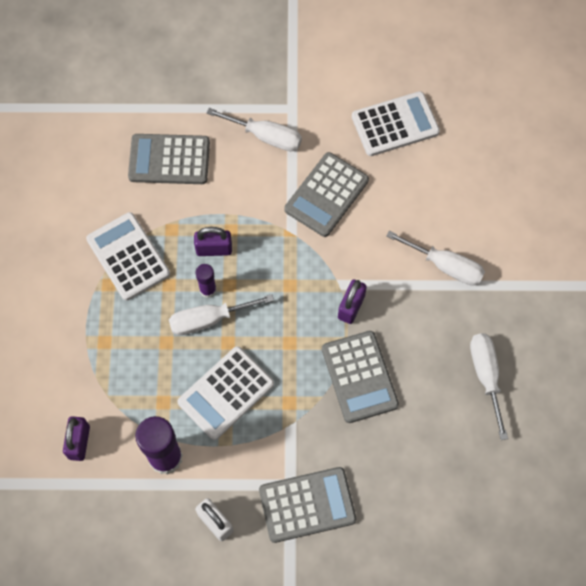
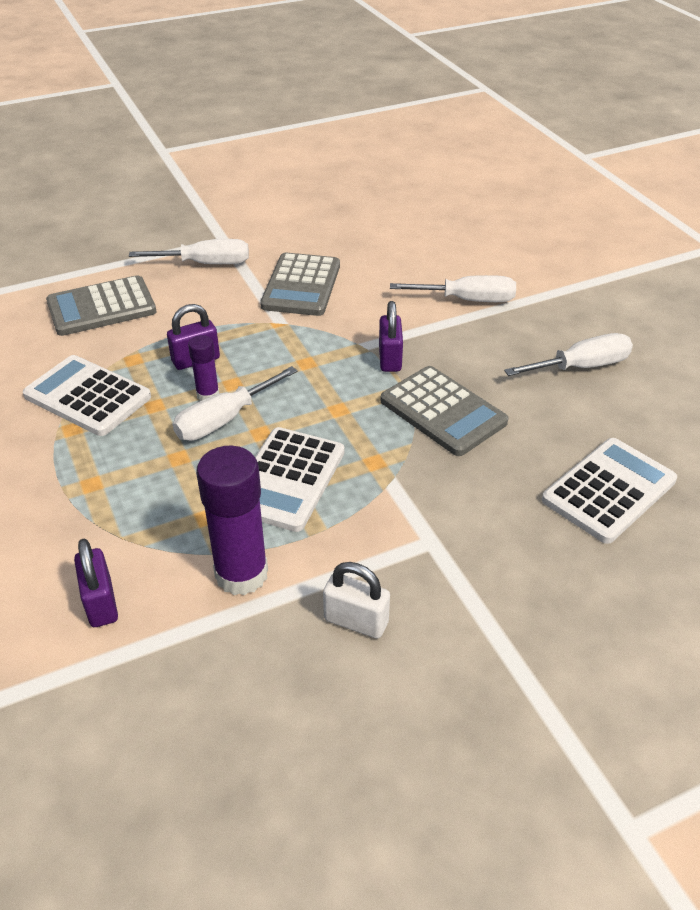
camera: 25 degrees left, 25 degrees down
(307, 505) = (468, 553): grey calculator -> none
(395, 124) = (339, 223): white calculator -> white calculator (609, 490)
(486, 376) = (581, 367): white screwdriver -> white screwdriver turned 105 degrees clockwise

